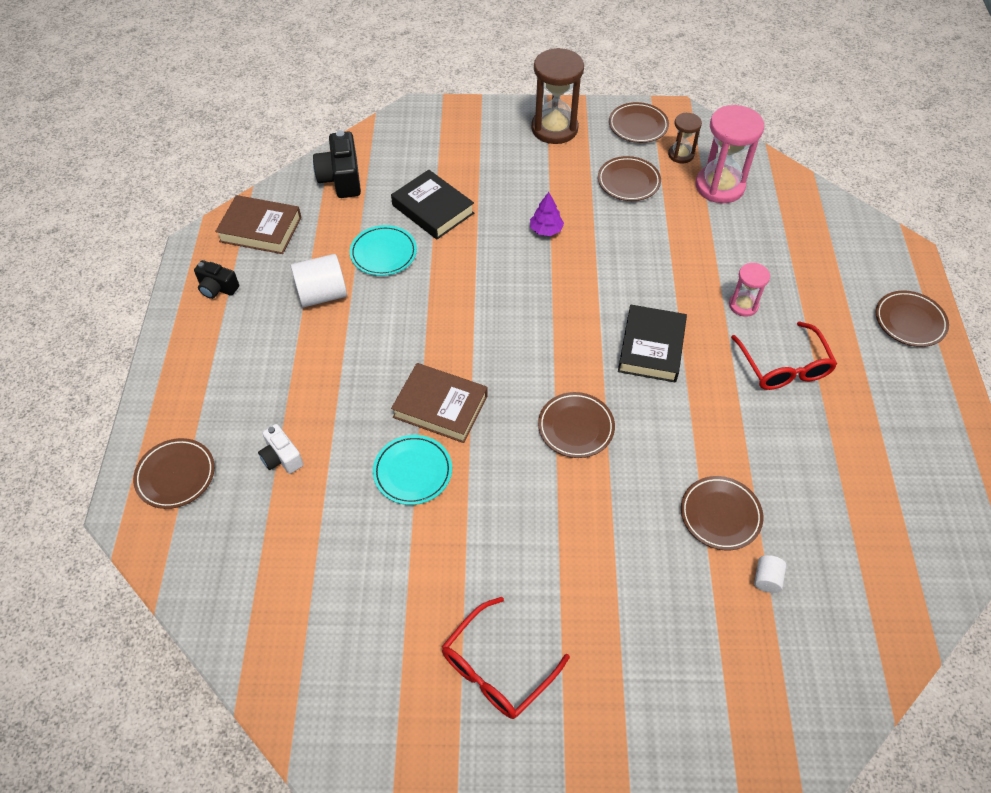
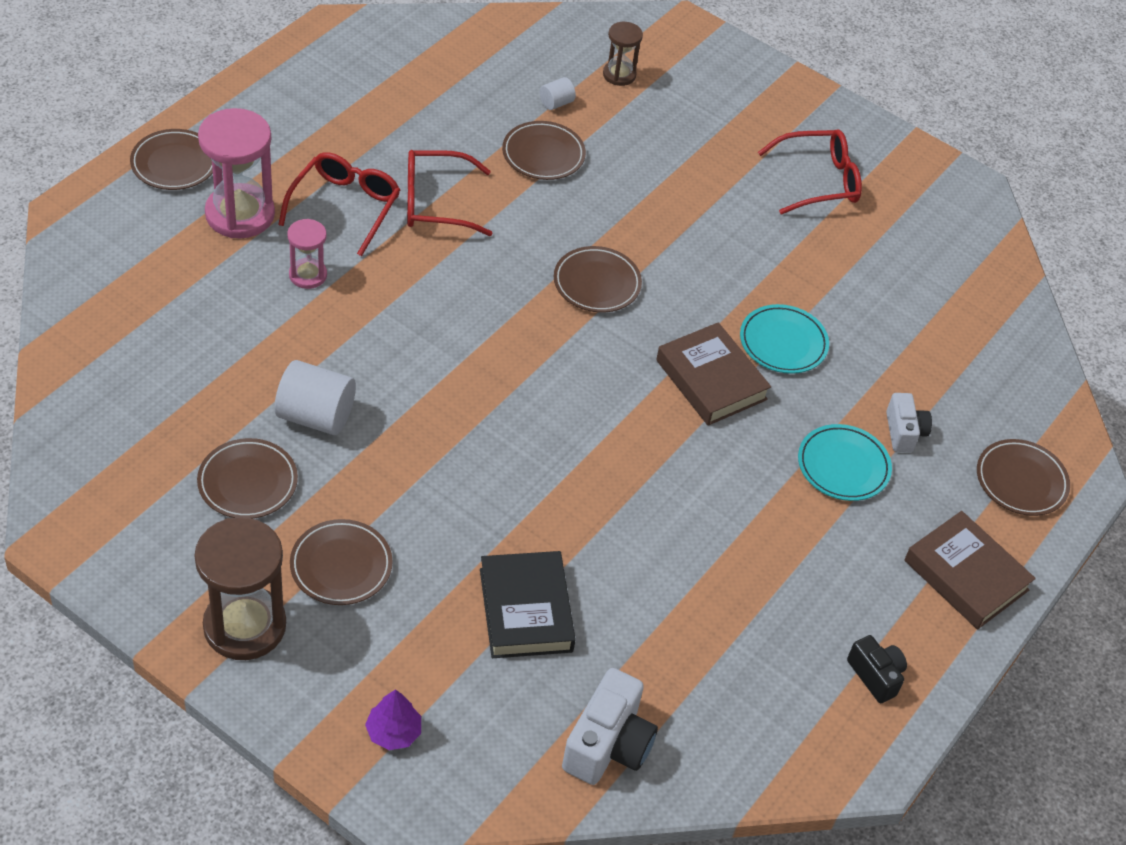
camera: 150 degrees left, 5 degrees down
(260, 229) = (772, 732): brown book -> brown book (966, 575)
(322, 294) = (751, 582): white cylinder -> white cylinder (315, 416)
(341, 179) = (608, 744): black camera -> white camera
(383, 253) = (638, 588): turquoise plate -> turquoise plate (843, 466)
(546, 230) = (416, 488): purple tree -> purple tree (393, 732)
(638, 126) = (133, 552): brown plate -> brown plate (341, 565)
(651, 347) = (448, 299): black book -> none
(681, 155) = (138, 473): brown hourglass -> brown hourglass (619, 75)
(719, 186) = (151, 404): pink hourglass -> pink hourglass (240, 214)
(738, 412) = (435, 202): none -> red glasses

